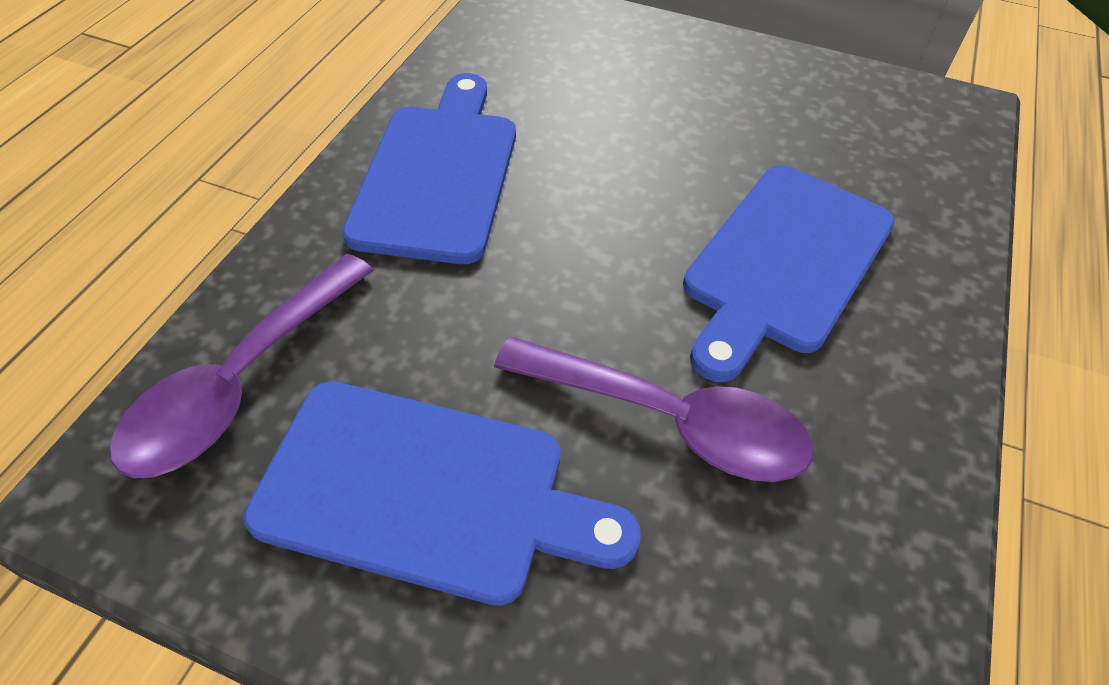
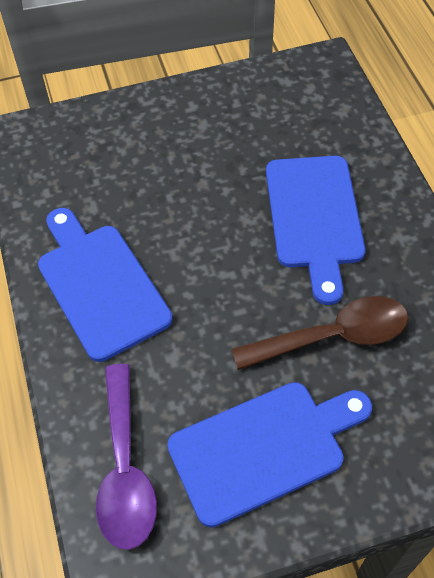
camera: 35 degrees left, 5 degrees up
(669, 420) = (333, 336): purple spoon -> brown spoon

